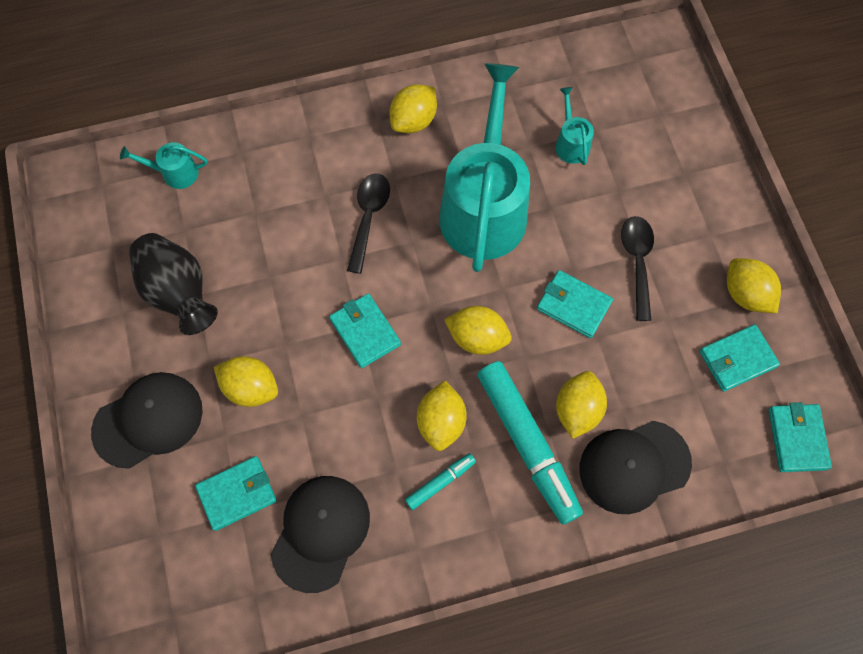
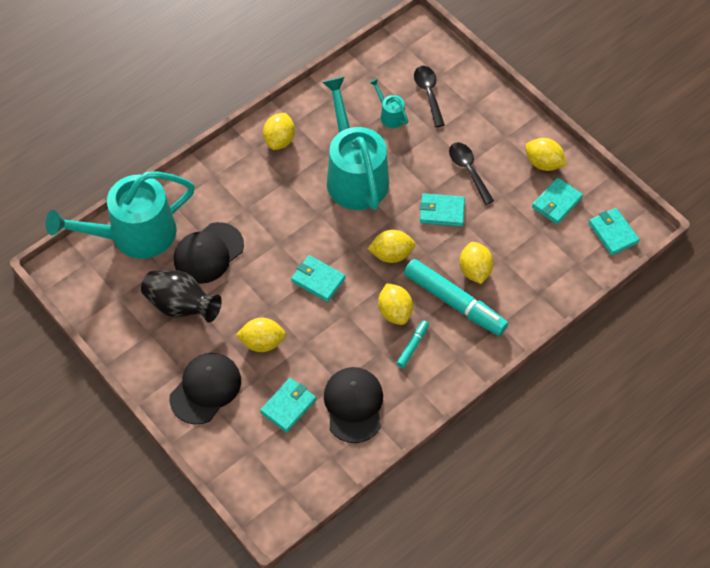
camera: 25 degrees left, 10 degrees down
(175, 173) = (135, 234): turquoise watering can -> turquoise watering can, size x2.44
(368, 217) = (282, 211): black spoon -> black spoon (428, 93)
(634, 466) = (525, 288): black cap -> black cap (208, 253)

